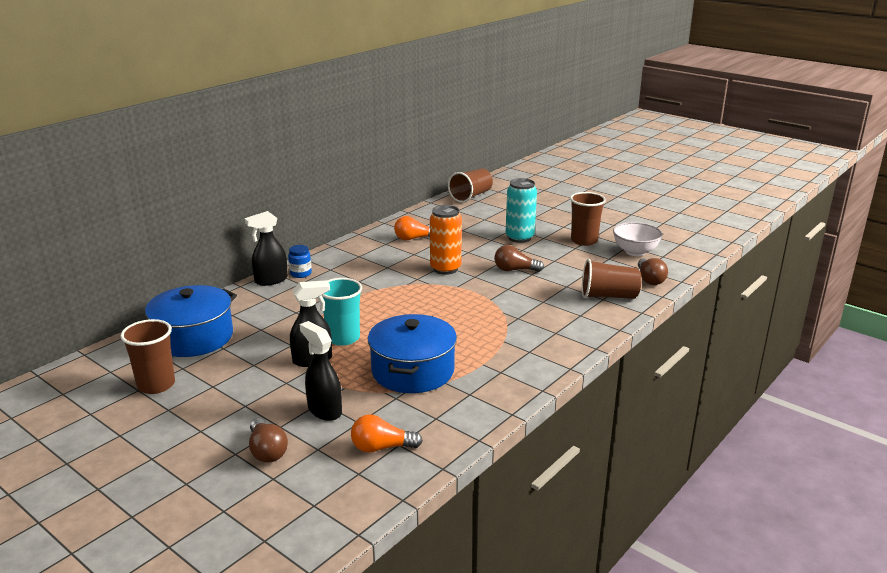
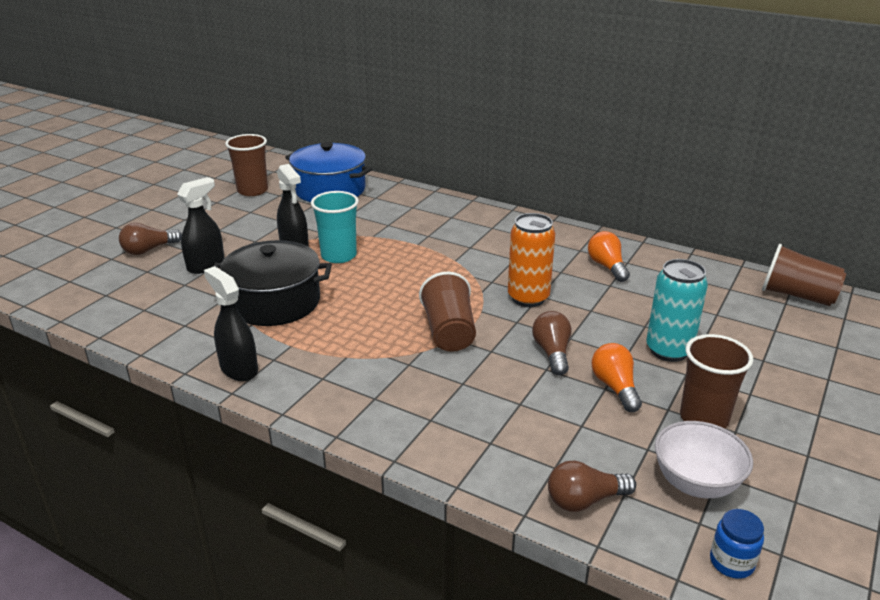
camera: 80 degrees right, 5 degrees up
(271, 280) = (452, 202): black spray bottle -> black spray bottle (238, 369)
(300, 273) = (473, 214): blue jar -> blue jar (731, 562)
(382, 447) = (140, 301): orange light bulb -> orange light bulb (615, 387)
(412, 371) = (274, 302): blue pot -> black pot
(608, 296) = (501, 448): brown cup -> brown cup (449, 332)

